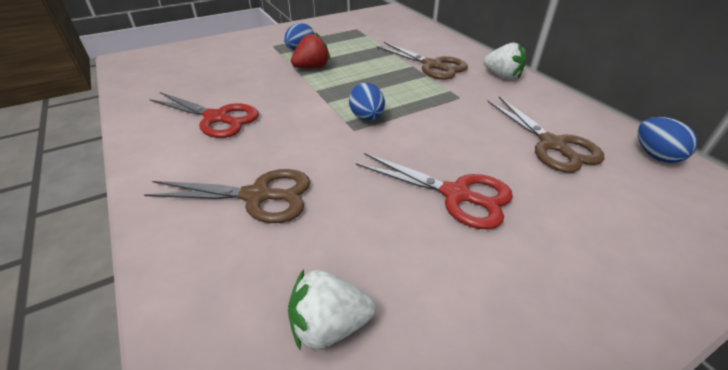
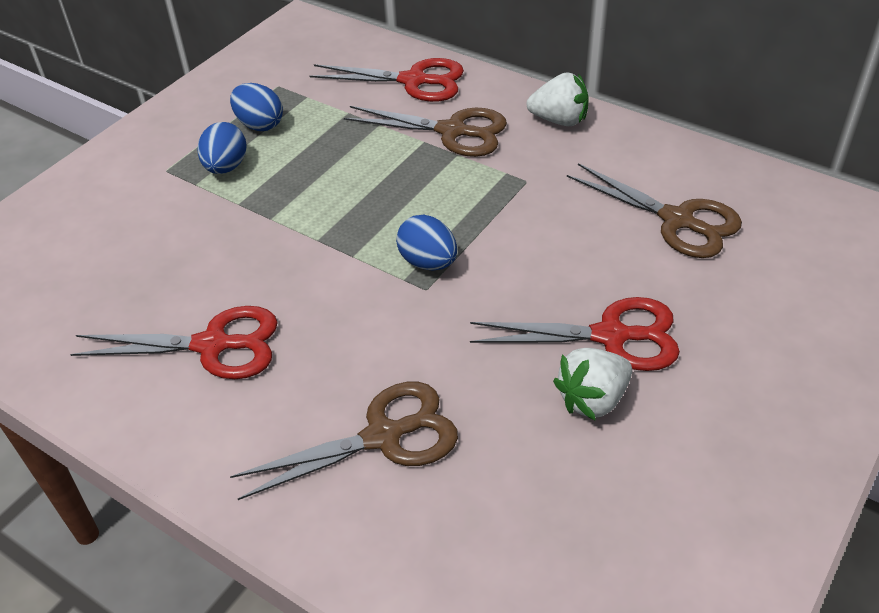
camera: 25 degrees left, 5 degrees up
(312, 67) = (274, 197): red strawberry -> none
(329, 325) = (581, 538): white strawberry -> white strawberry (593, 399)
(428, 41) = (413, 81): none -> red scissors
(655, 155) = (789, 194): blue egg -> blue egg (259, 125)

